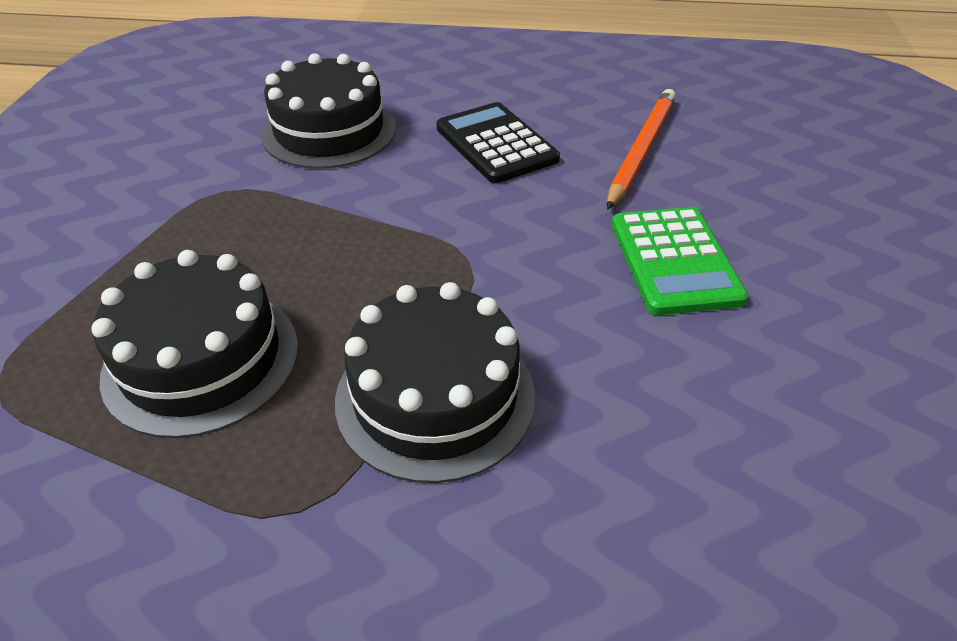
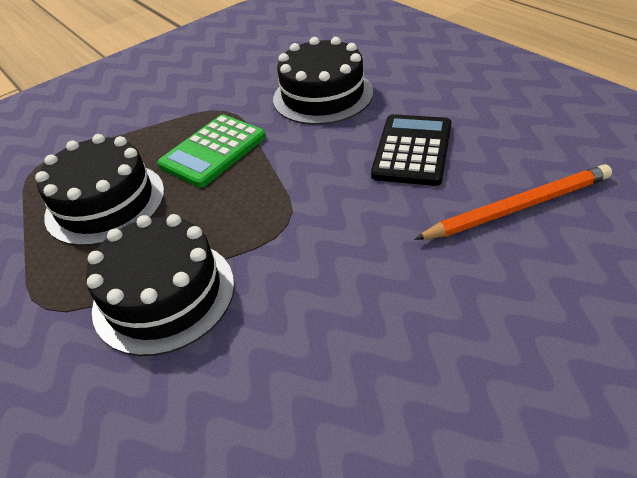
camera: 50 degrees right, 0 degrees up
(674, 261) = (415, 308): green calculator -> green calculator (213, 151)

